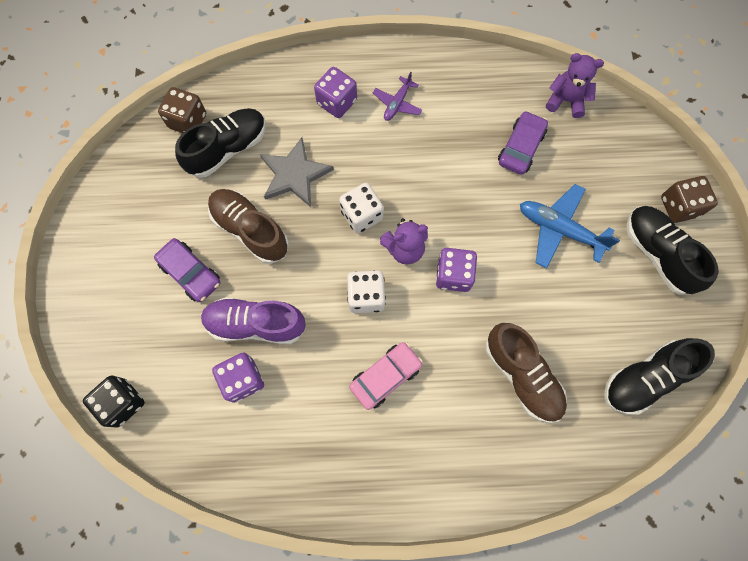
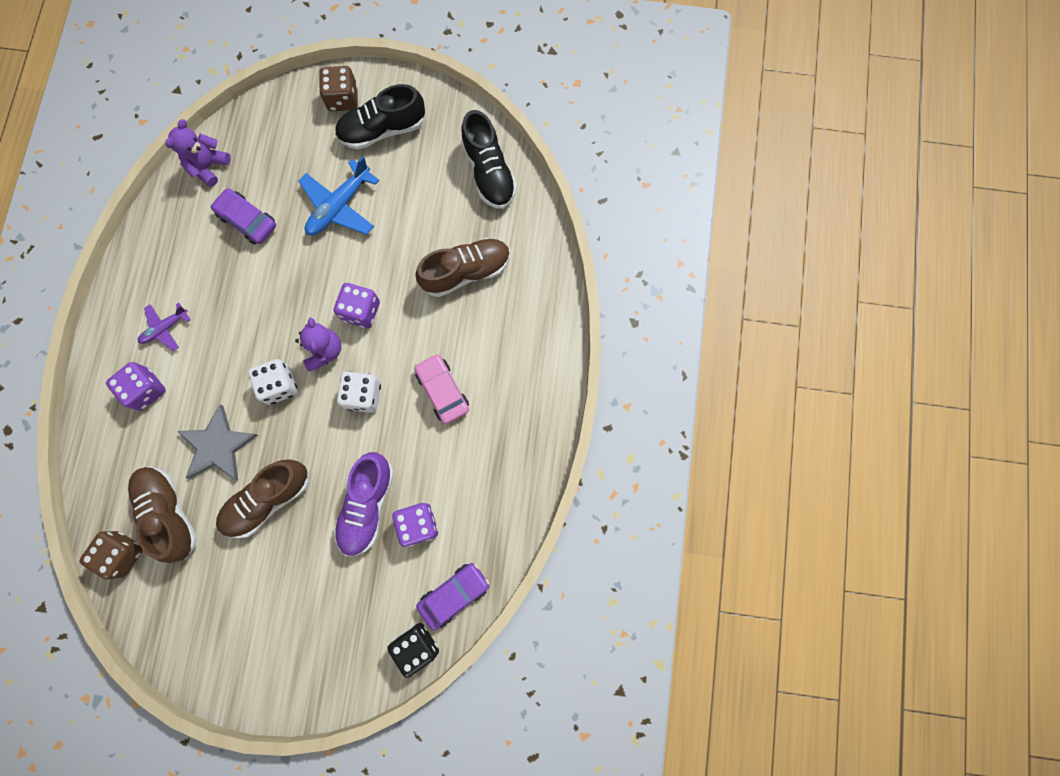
camera: 80 degrees left, 5 degrees up
(191, 273) = (299, 566): purple car -> purple car (454, 594)
(228, 149) = (169, 513): black shoe -> brown shoe
(397, 103) = (165, 328): purple plane -> purple plane turned 105 degrees clockwise

